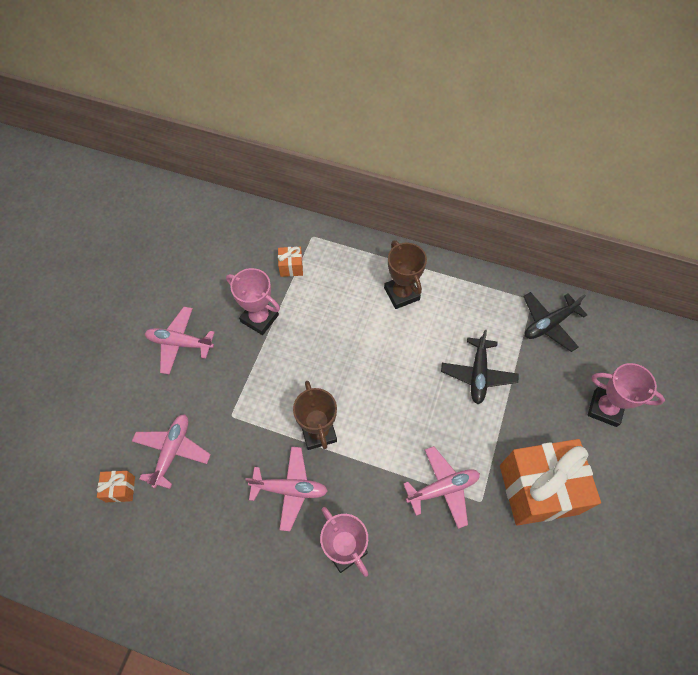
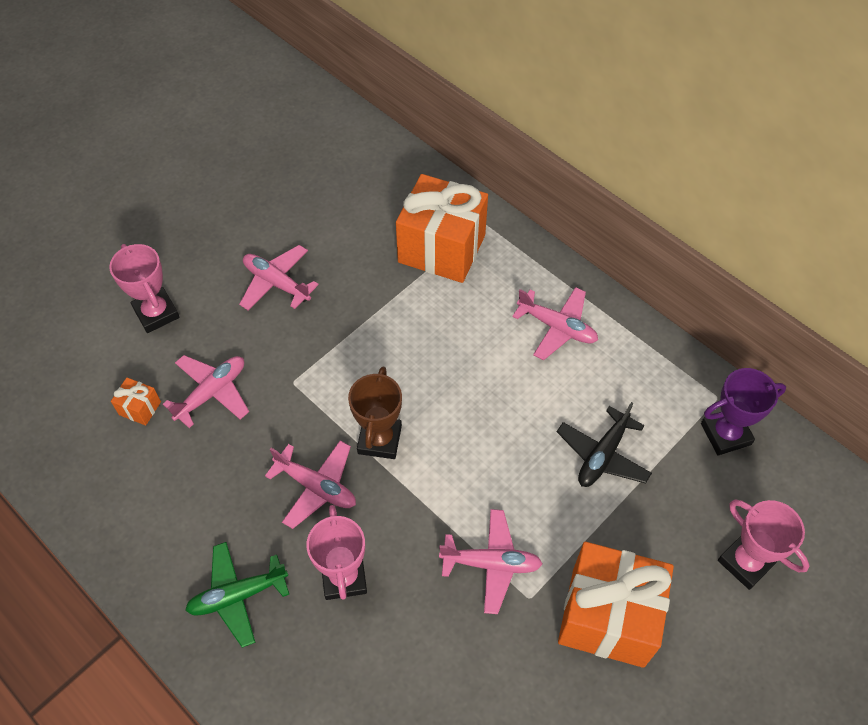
camera: 25 degrees right, 5 degrees down
(259, 318) = (377, 291): pink trophy -> pink trophy (156, 313)
(273, 602) = (237, 596): none -> green plane
(291, 267) = (441, 248): orange gift -> orange gift, size x2.44
(401, 293) = (557, 327): brown trophy -> pink plane
(549, 324) = (725, 434): black plane -> purple trophy

